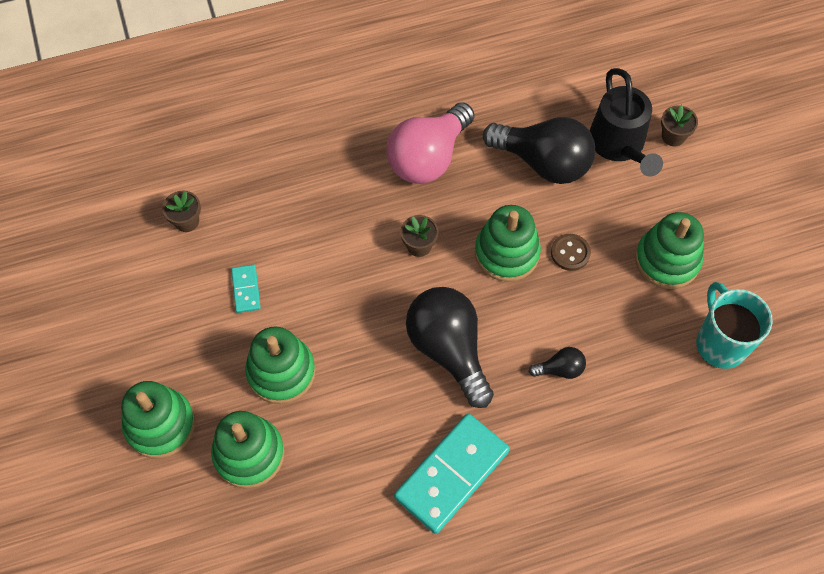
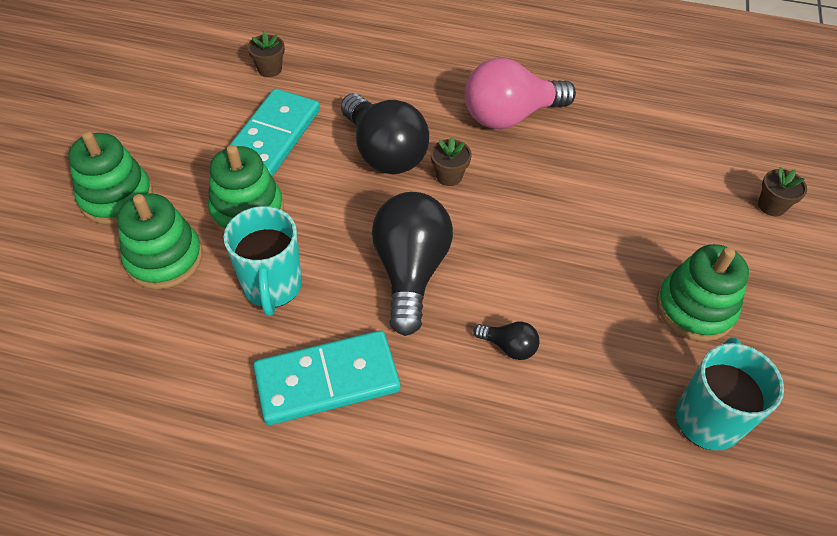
camera: 30 degrees right, 10 degrees down
(246, 290) = (273, 136): turquoise domino -> turquoise domino, size x2.15
(354, 426) = (272, 287): none -> turquoise mug
(506, 253) = (528, 221): green stacking toy -> none
(543, 162) = (618, 167): black light bulb -> black light bulb (384, 152)
(570, 253) = (593, 251): brown button -> none
(619, 146) = (707, 188): black watering can -> none

